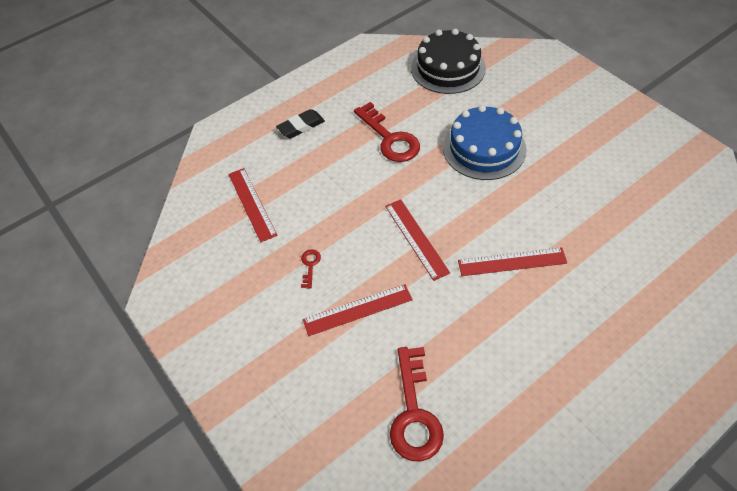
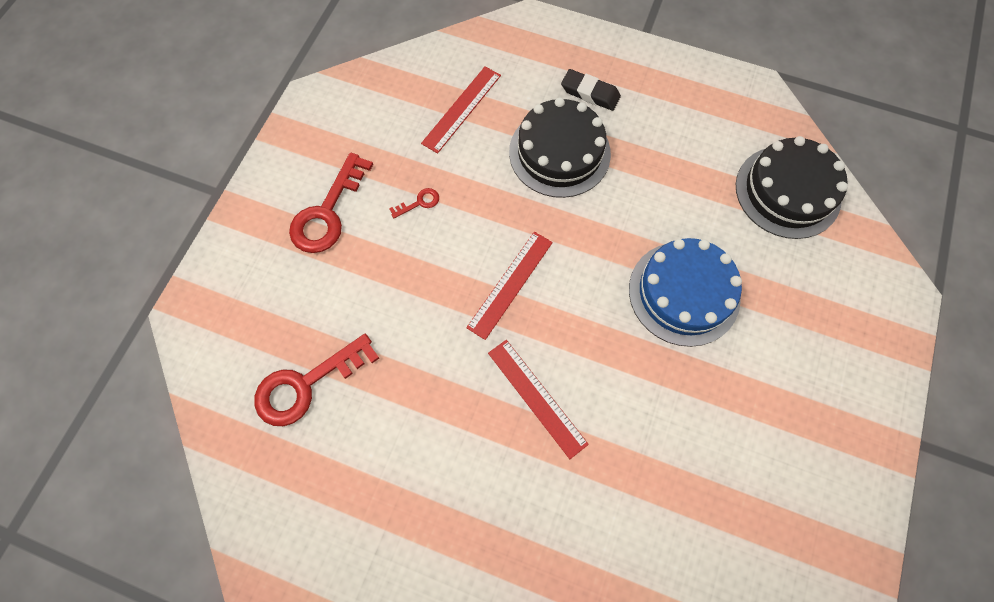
camera: 55 degrees right, 15 degrees up
(334, 164) = (559, 152): none -> black cake
(357, 310) = (392, 274): red ruler -> none
(390, 138) = (632, 187): red key -> red key (327, 212)

